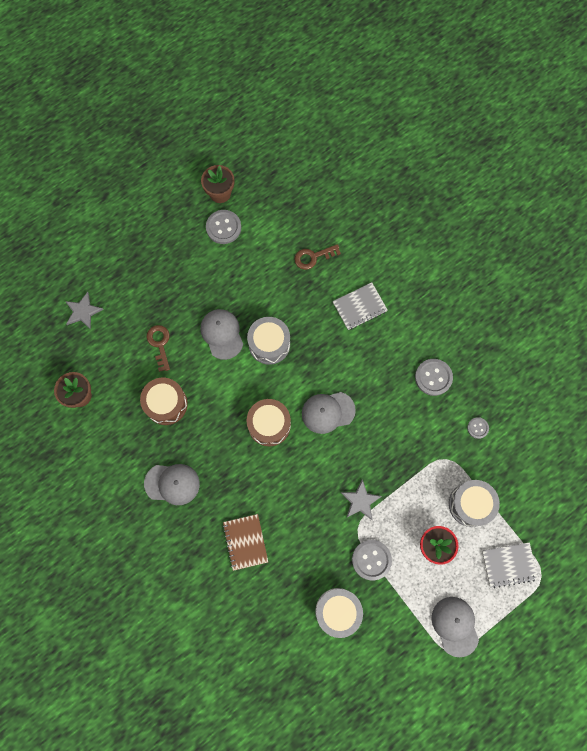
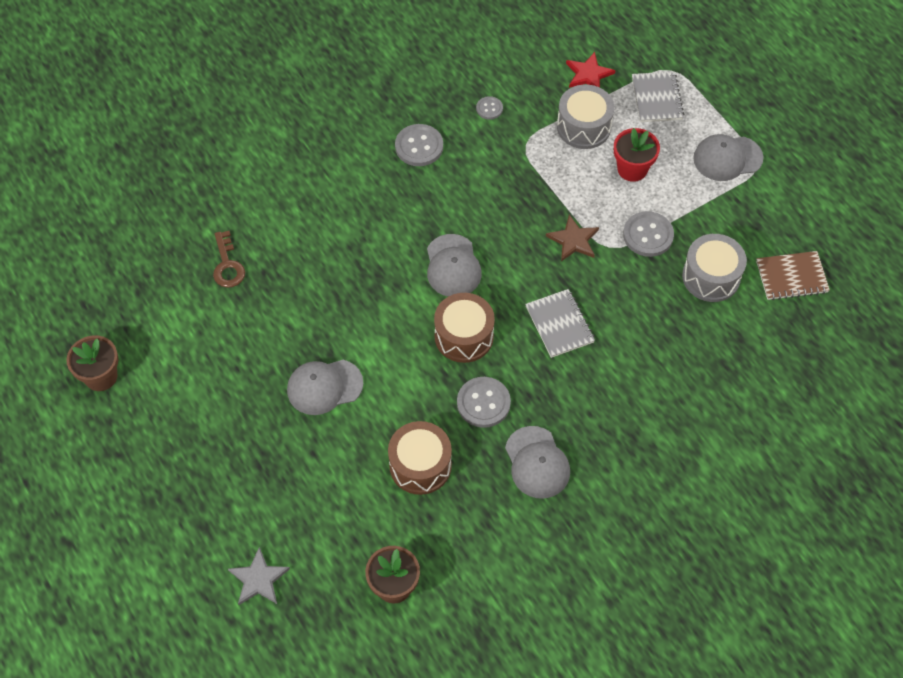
camera: 85 degrees left, 15 degrees down
(159, 344) = (327, 470): brown key -> none
(172, 483) = (537, 462): grey cap -> grey cap turned 150 degrees clockwise
(223, 227) = (158, 375): grey button -> grey button (483, 403)
(245, 542) = (621, 375): brown notebook -> brown notebook (791, 277)
(269, 344) = (348, 328): grey drum -> none
(359, 307) = (310, 217): grey notebook -> grey notebook (559, 324)
(360, 501) = (573, 240): grey star -> brown star
(525, 506) = (588, 74): none -> red star

